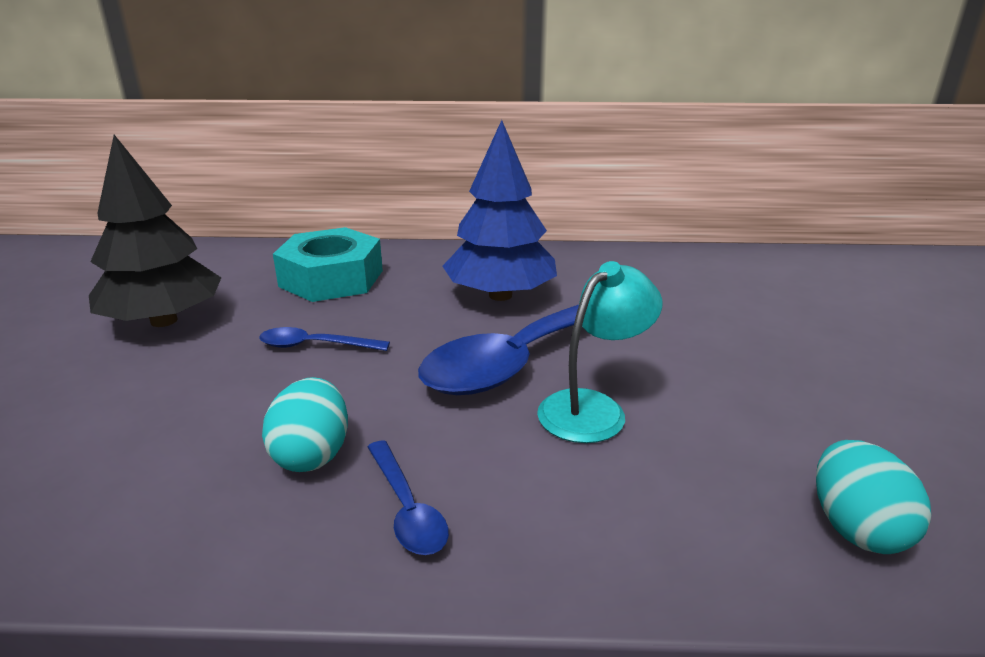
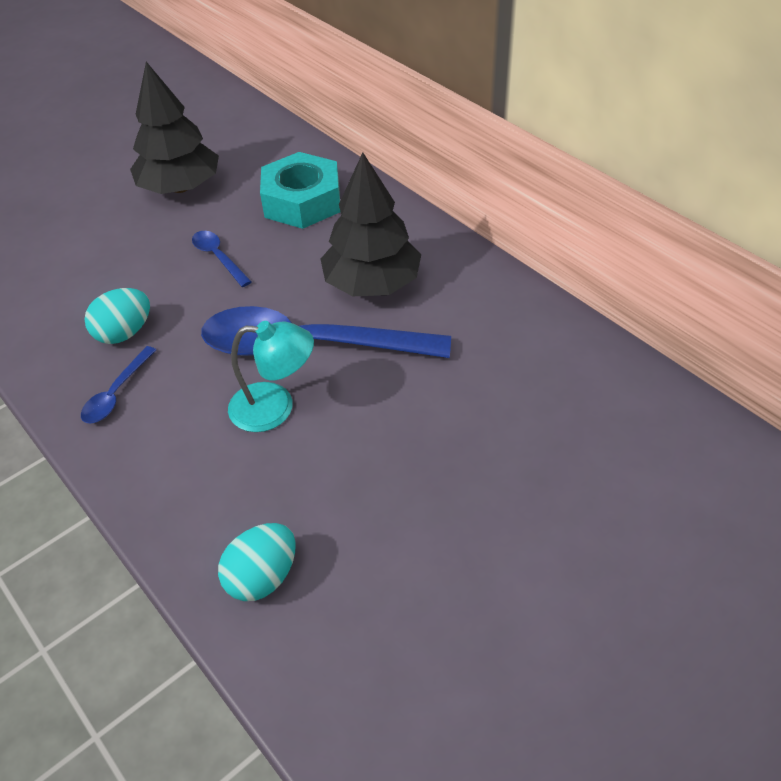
camera: 50 degrees right, 20 degrees up
(500, 295) = (372, 283): blue tree -> black tree

